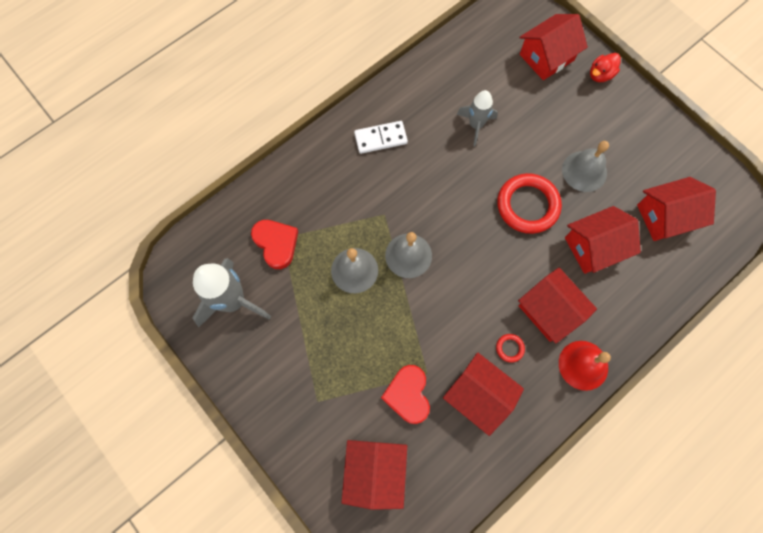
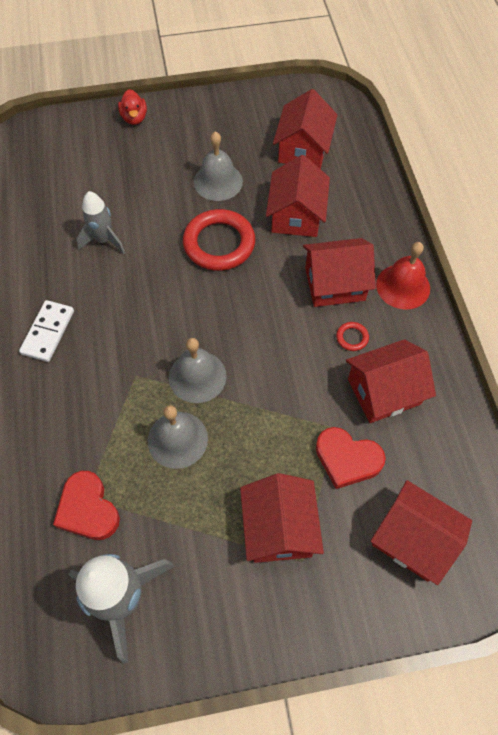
camera: 60 degrees left, 10 degrees down
(276, 244) = (88, 509): red heart -> red heart turned 120 degrees counterclockwise
(546, 57) = (82, 146): red house -> red house (279, 528)

